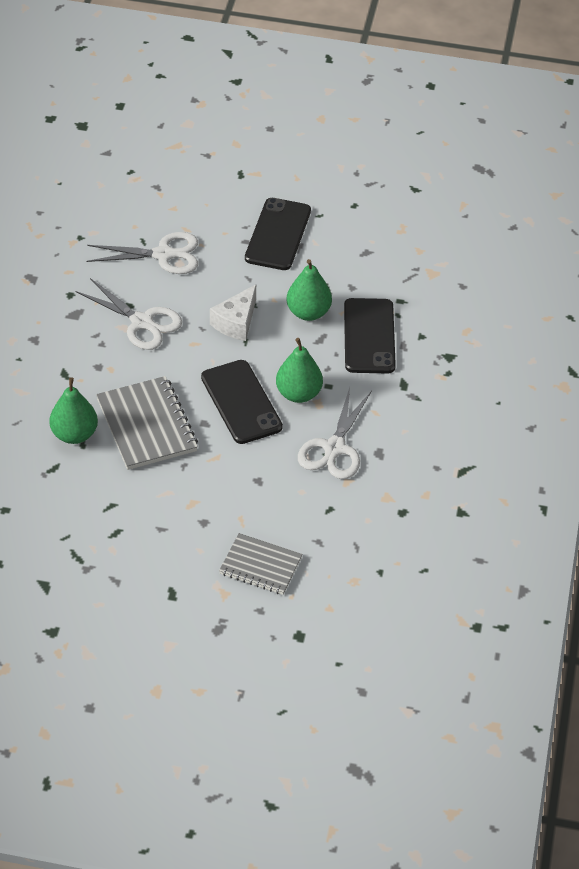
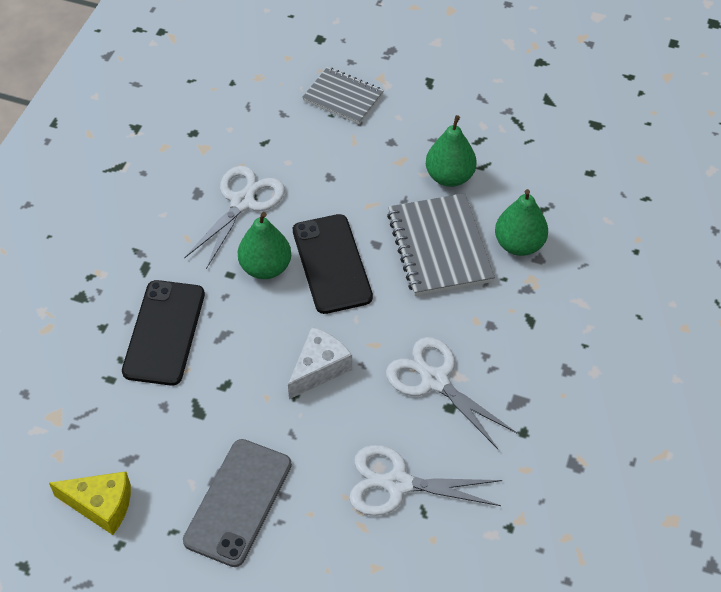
camera: 170 degrees left, 5 degrees up
(278, 234) = (238, 502): black phone -> grey phone
(308, 312) = (228, 373): green pear -> green pear (449, 177)
(375, 224) = (101, 505): none -> yellow cheese

